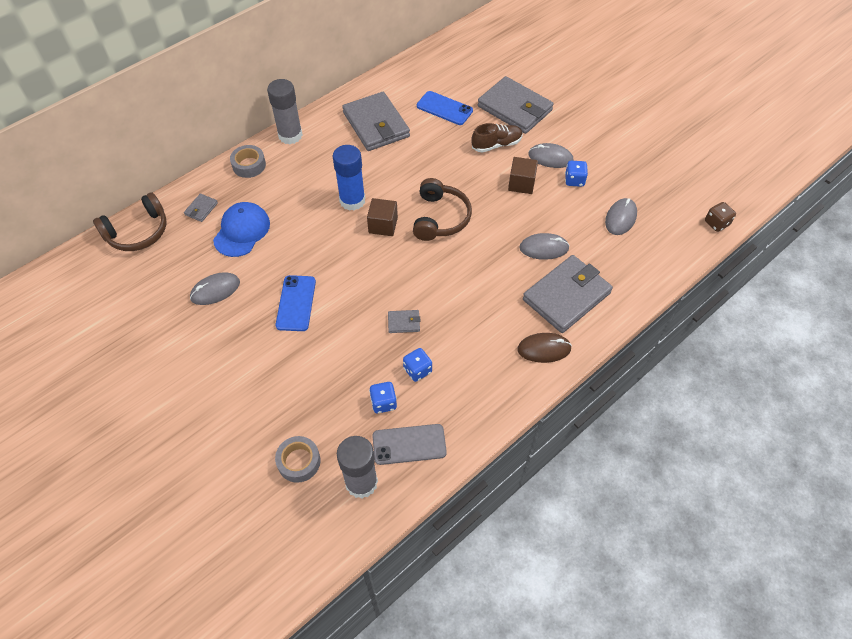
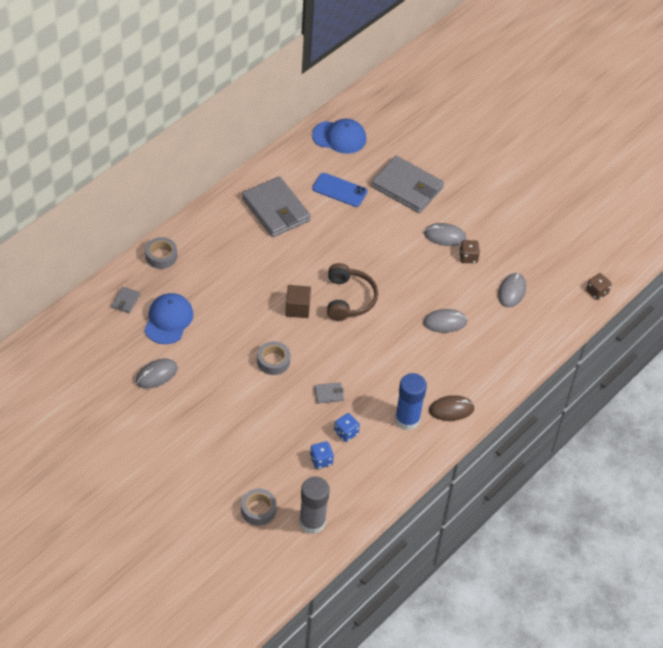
camera: 10 degrees left, 5 degrees down
(138, 232) = (71, 325): brown headphones -> none
(290, 135) = (195, 224): grey glue stick -> none
(296, 303) = (231, 382): blue phone -> none
(347, 282) = (273, 361): none -> grey tape
(352, 200) = (265, 286): blue glue stick -> blue glue stick (407, 419)
(409, 444) = (347, 491): grey phone -> none
(451, 59) = (339, 137): none -> blue cap
(496, 145) = (393, 225): brown shoe -> none
(521, 184) = (420, 263): brown cube -> none
(566, 296) = (467, 364): grey wallet -> none
(574, 180) = (468, 257): blue dice -> brown dice

